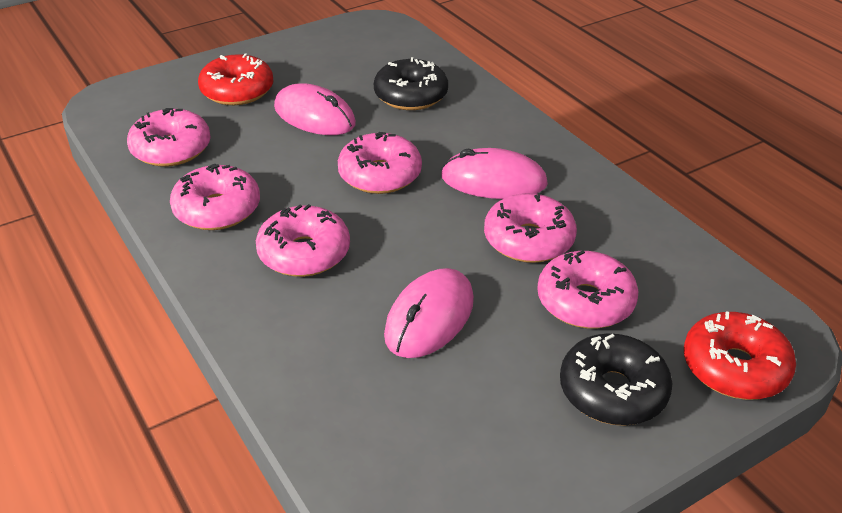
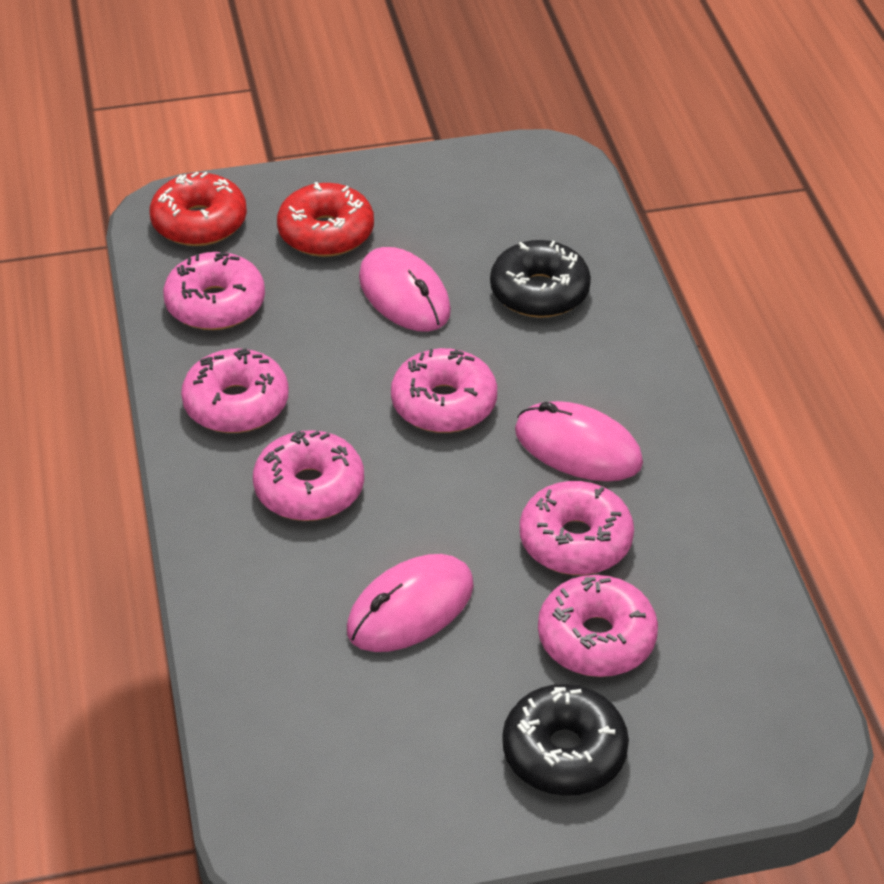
camera: 20 degrees right, 5 degrees up
(734, 367) = (719, 766): red donut -> red donut (199, 223)

